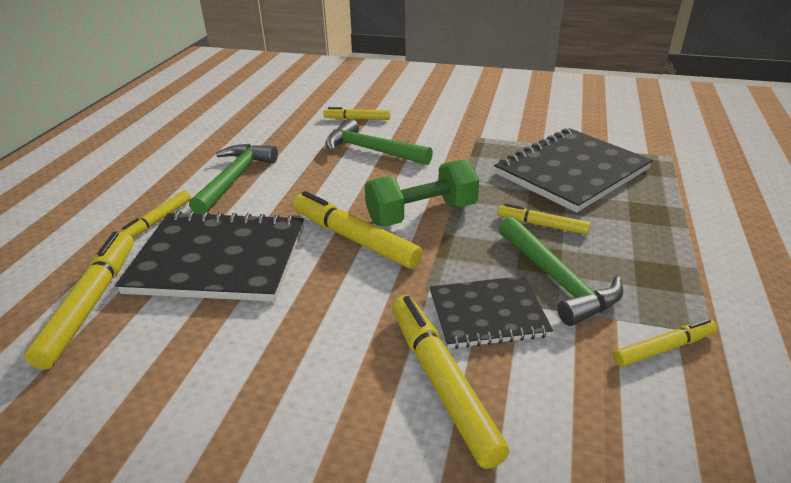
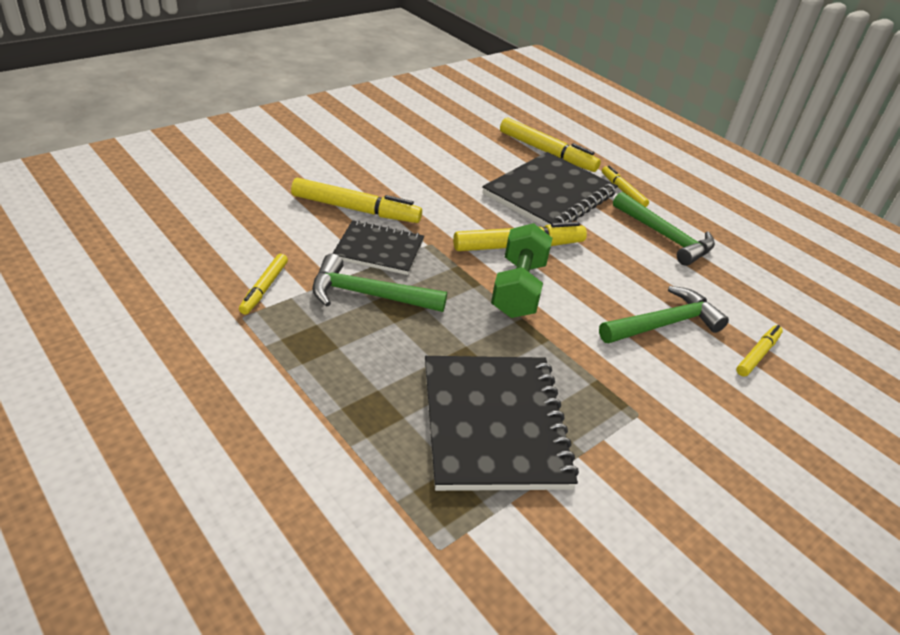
camera: 120 degrees right, 5 degrees up
(487, 314) = (379, 250): black notebook -> black notebook turned 75 degrees clockwise
(542, 225) = (434, 336): yellow marker -> none

